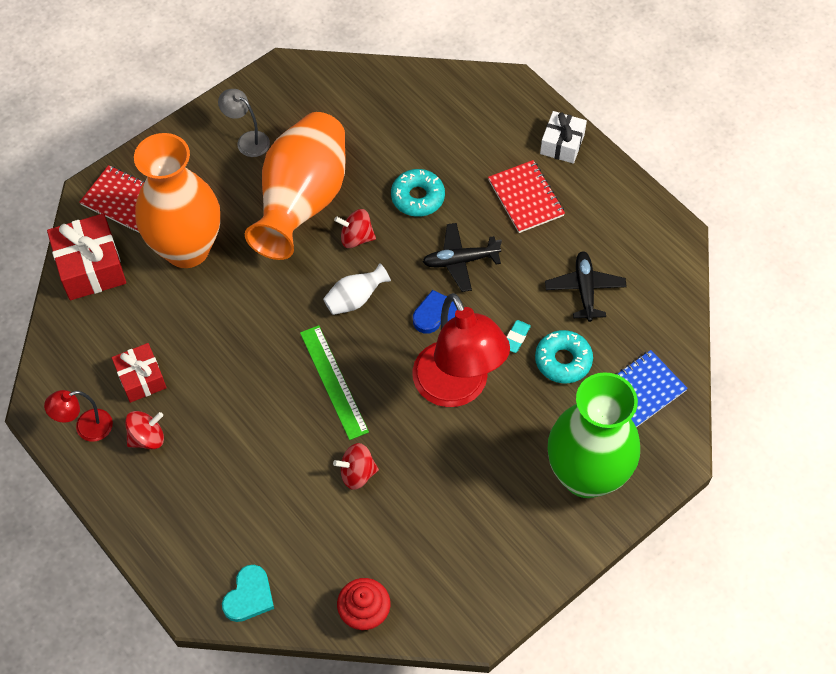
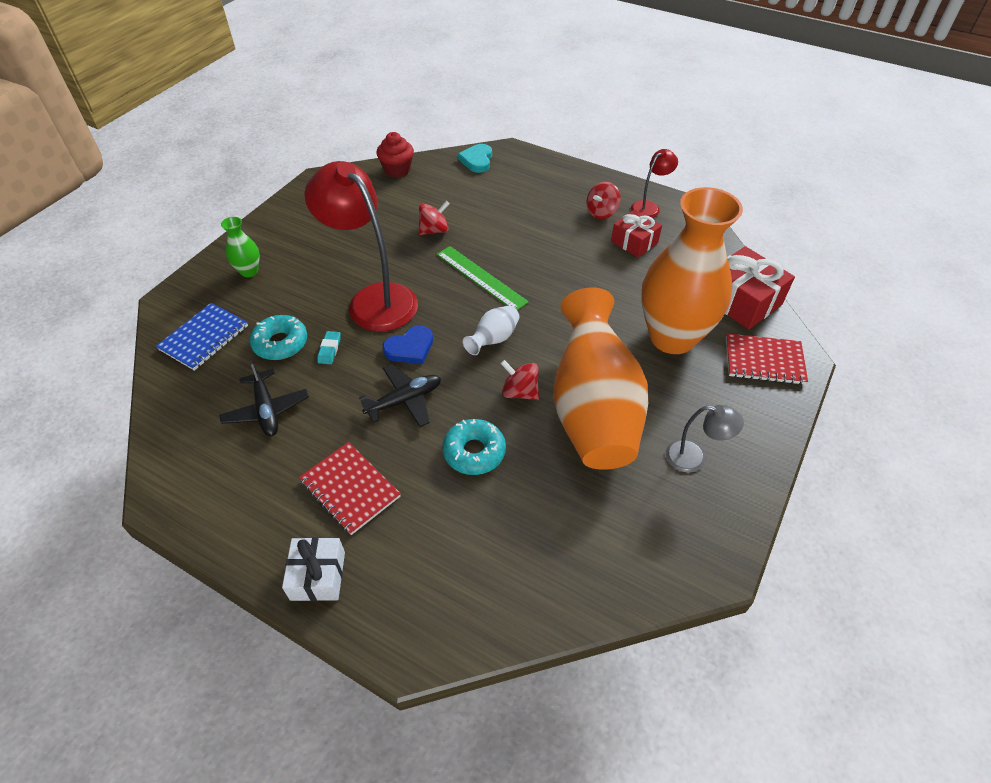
camera: 160 degrees right, 10 degrees down
(356, 238) = (520, 392): red spinning top -> red spinning top turned 135 degrees counterclockwise
(586, 475) = (249, 271): green vase -> green vase, size x0.41

